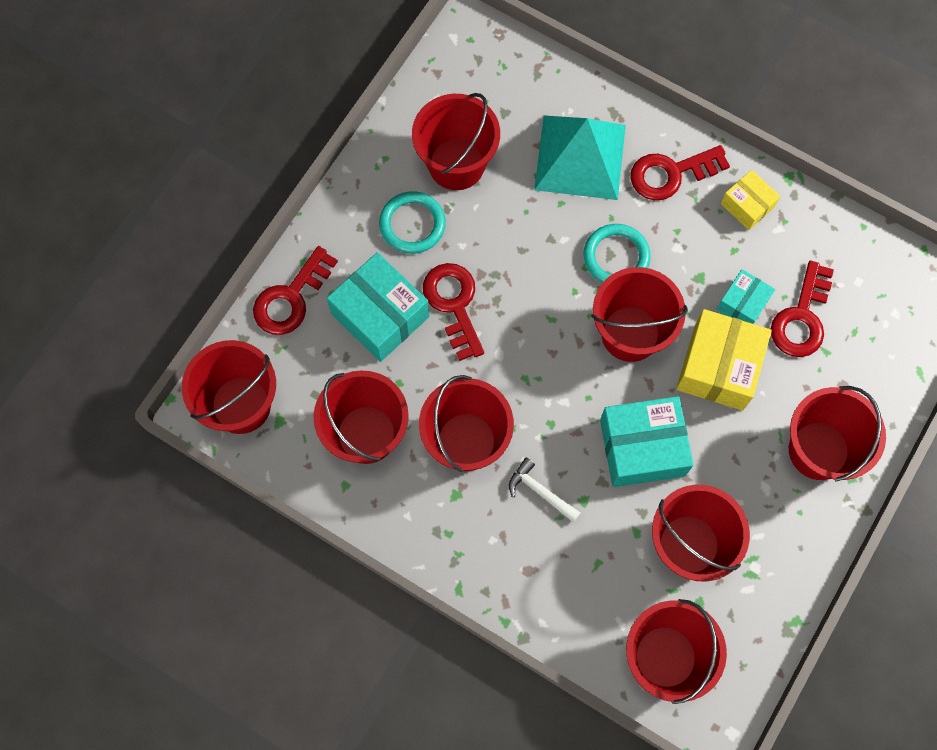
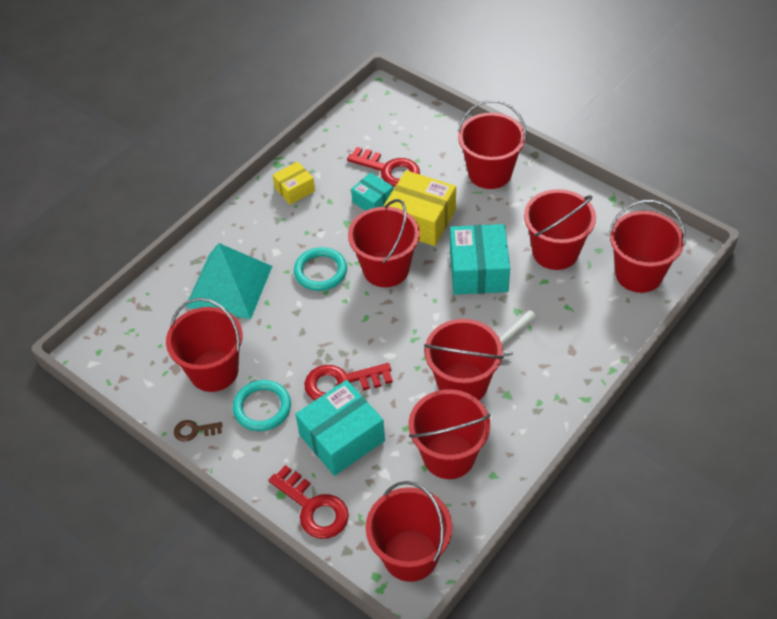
camera: 80 degrees left, 20 degrees down
(376, 160) = (194, 431): none -> brown key
(671, 174) = (258, 231): red key -> none

